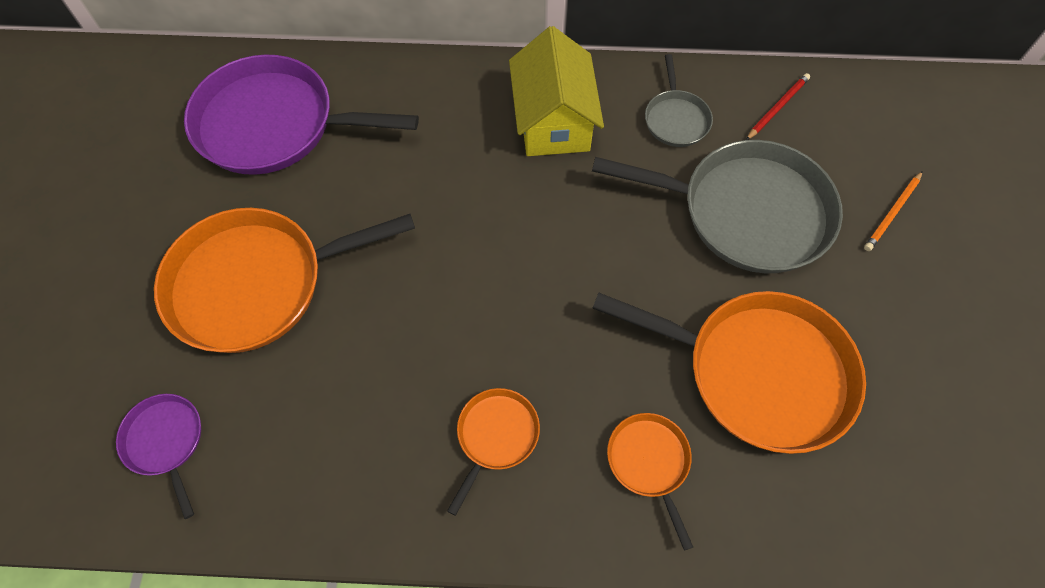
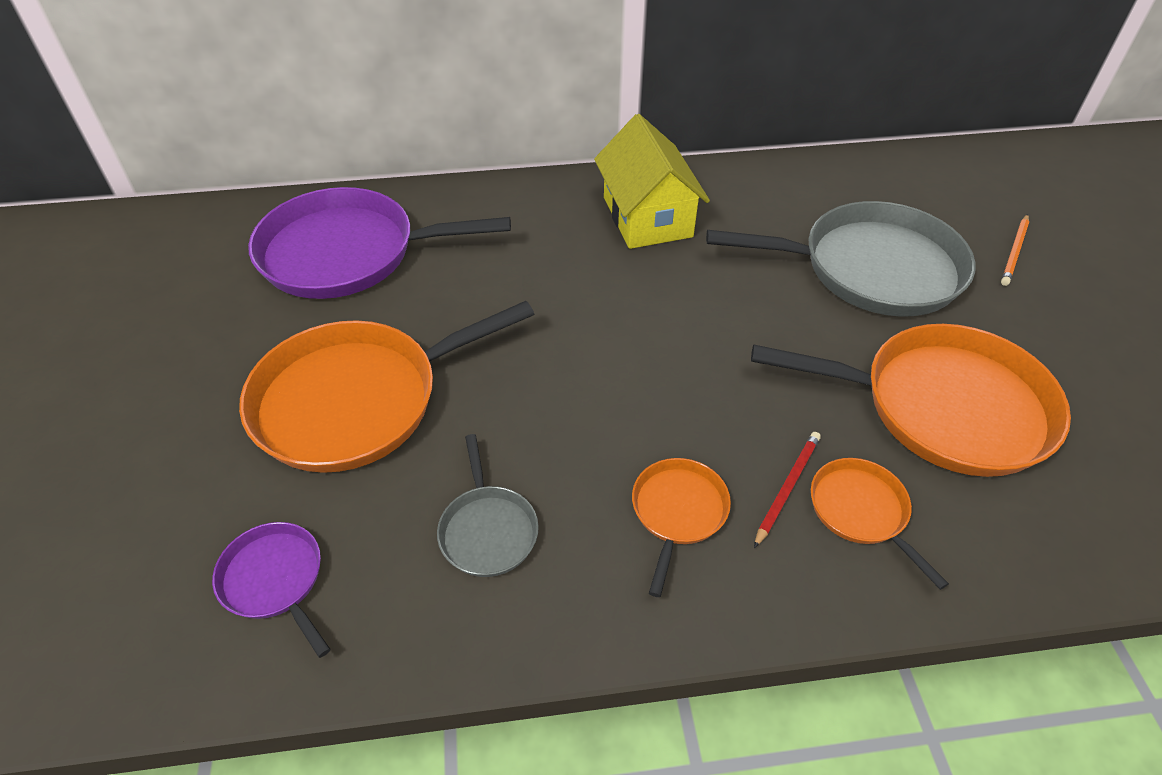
camera: 10 degrees left, 15 degrees down
(676, 119) = (770, 202): grey pan -> grey pan (488, 530)
(777, 108) = (866, 182): red pencil -> red pencil (787, 488)

